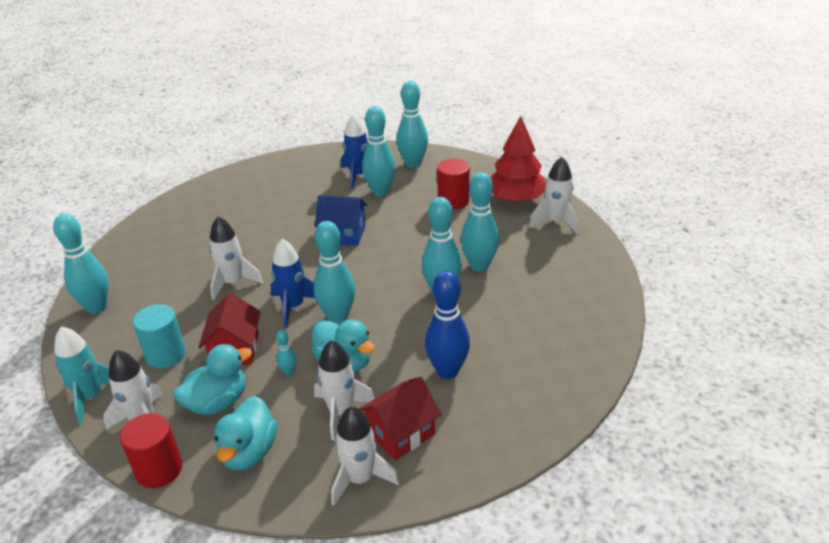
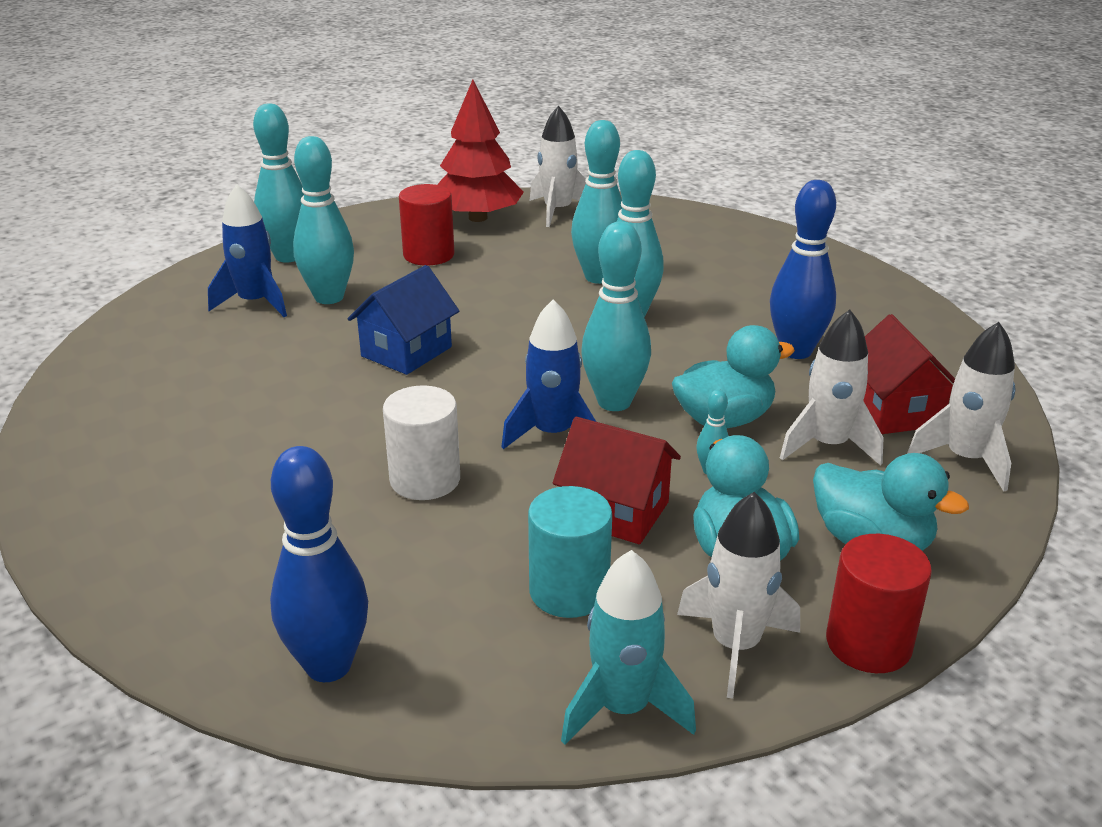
camera: 65 degrees left, 5 degrees down
(97, 307) = (328, 665): turquoise bowling pin -> blue bowling pin
(233, 283) = (425, 480): white rocket -> white cylinder

